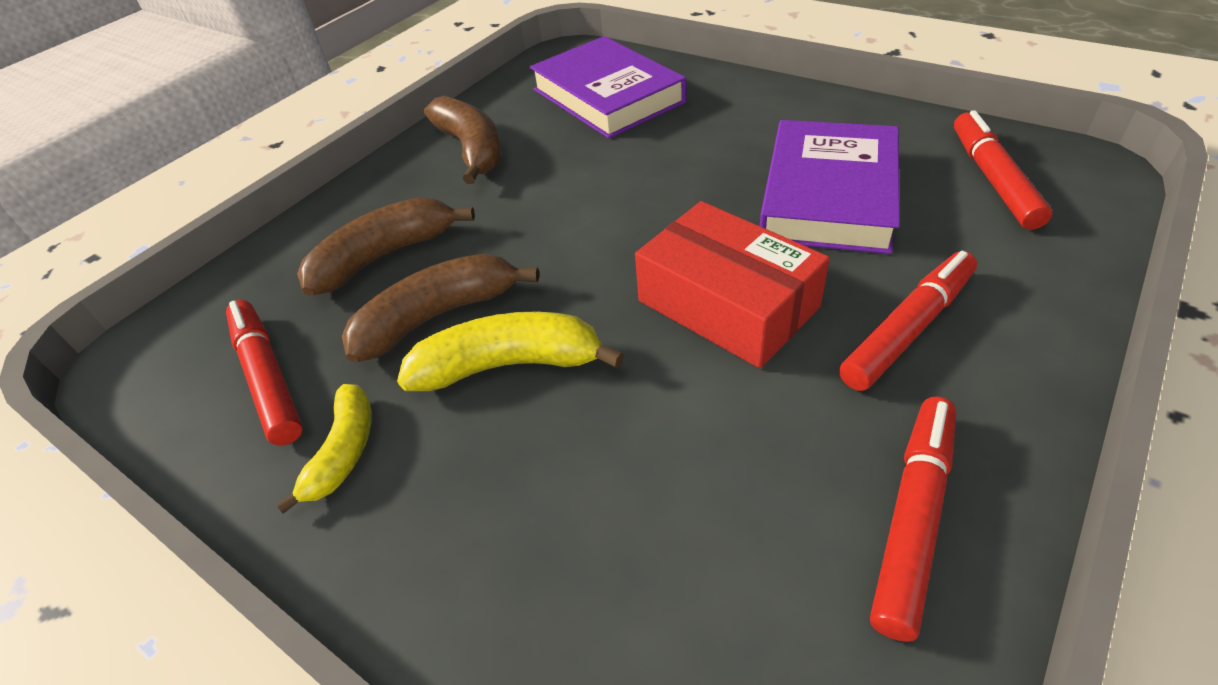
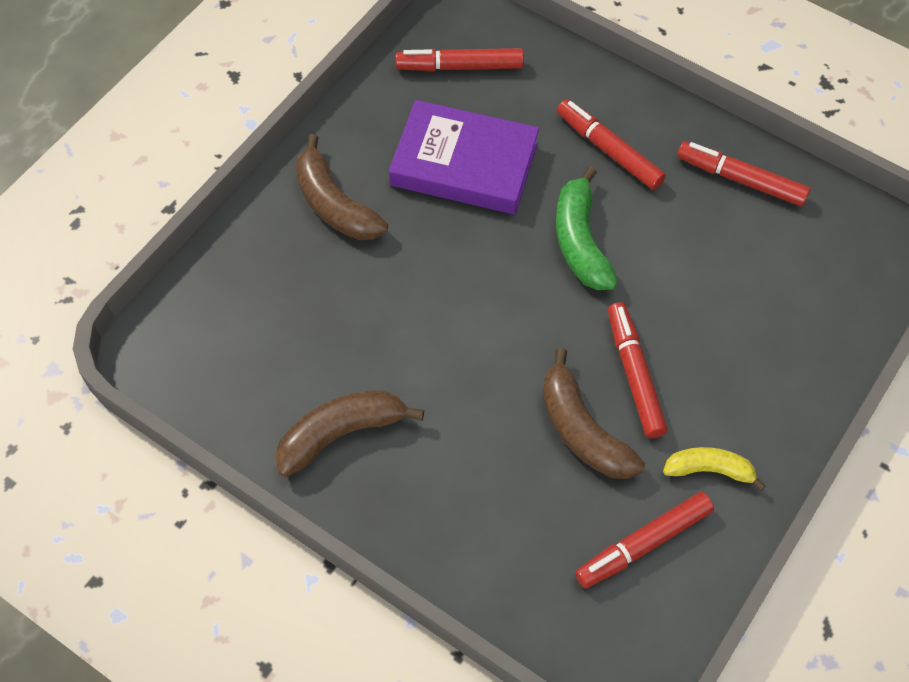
camera: 95 degrees left, 15 degrees up
(385, 256) = (504, 486): brown banana -> brown banana (334, 204)
(509, 365) = (634, 374): yellow banana -> red marker
(607, 96) = (264, 312): purple book -> none
(727, 304) = (580, 241): red box -> green banana

